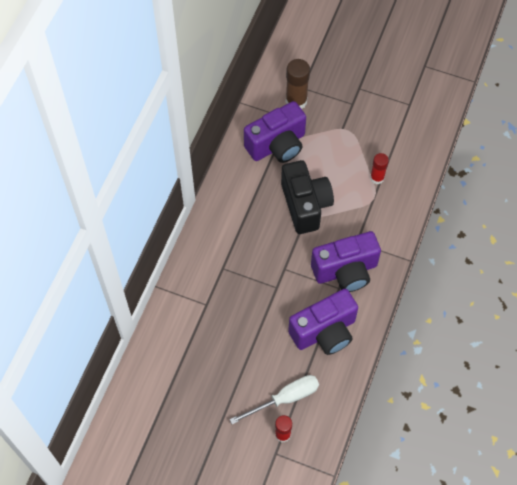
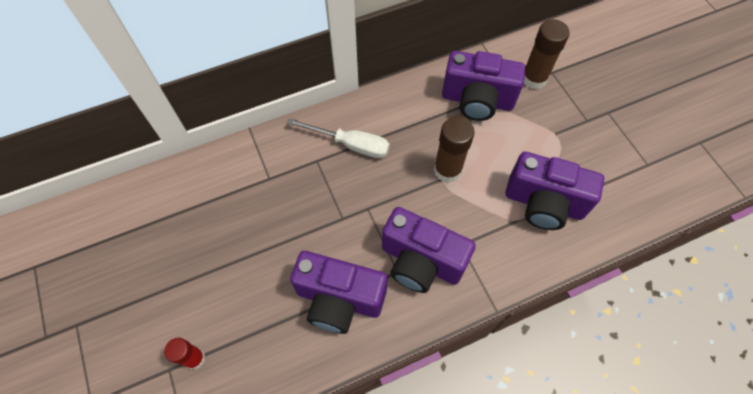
camera: 45 degrees right, 0 degrees up
(285, 398) = (235, 326): white screwdriver -> white screwdriver (351, 144)
(305, 205) = (447, 170): black camera -> brown glue stick
(377, 178) = (543, 203): red glue stick -> purple camera

